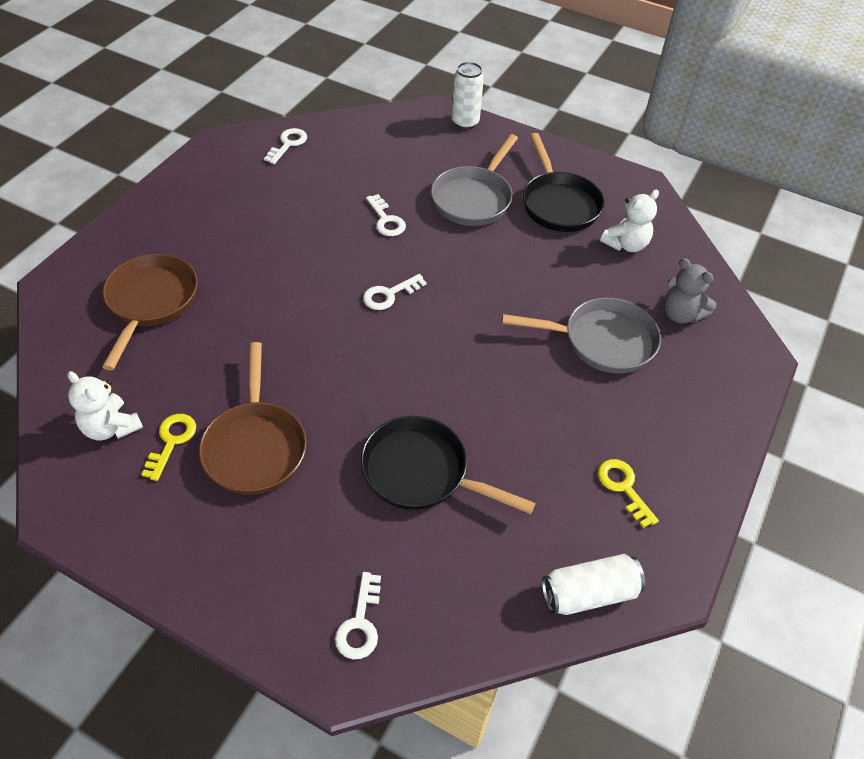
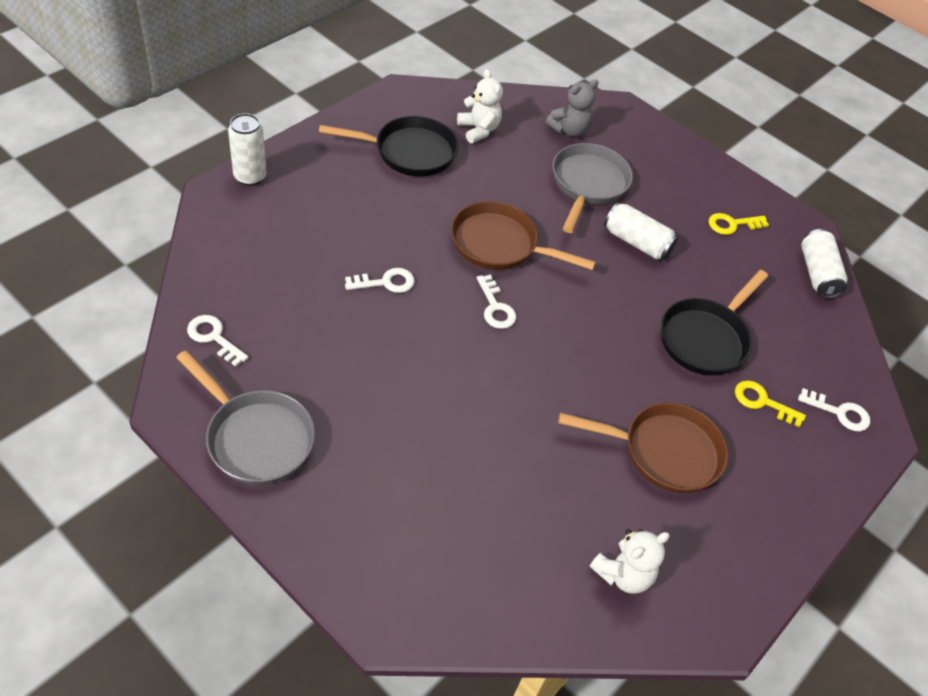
camera: 80 degrees left, 0 degrees up
(151, 302) = (450, 517): brown pan -> brown pan (500, 245)
(171, 441) = (648, 520): yellow key -> yellow key (762, 402)
(474, 198) = (378, 207): grey pan -> grey pan (255, 437)
(537, 394) = (636, 242): none -> white can

